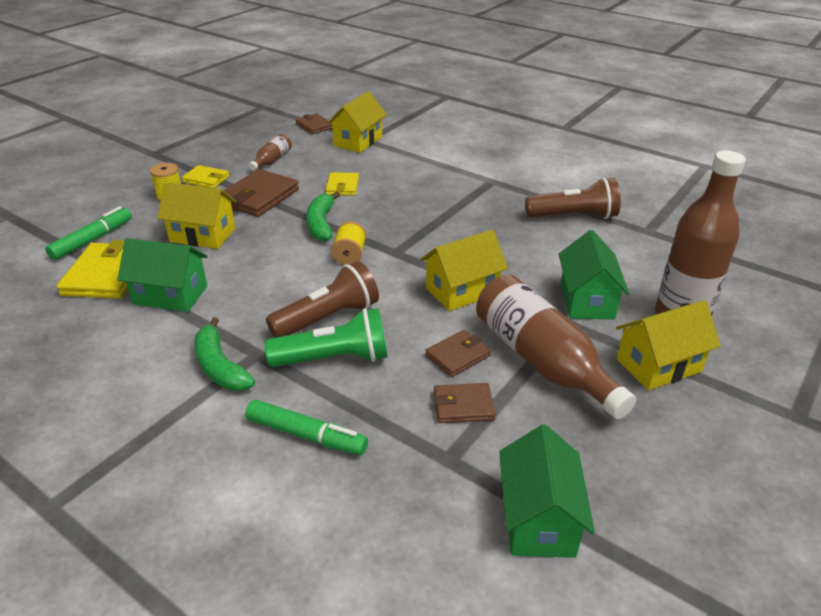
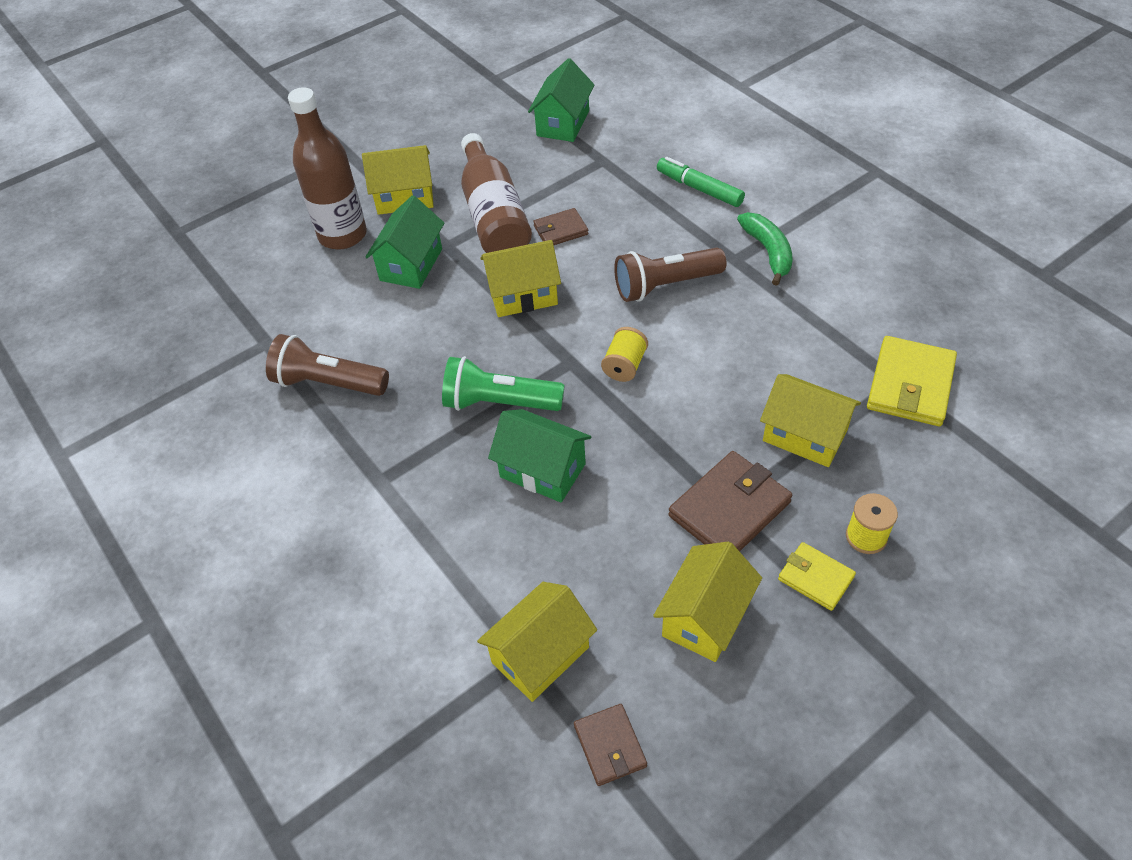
camera: 160 degrees left, 15 degrees up
(92, 240) = (951, 454): green marker -> none
(170, 295) = (828, 341): green house -> green house (542, 470)
(272, 160) = (705, 617): brown bottle -> yellow house
(321, 224) = (648, 429): green banana -> none
(334, 359) = (667, 244): green flashlight -> green flashlight (499, 403)
(342, 186) = (601, 511): yellow wallet -> none
(463, 406) = (575, 191): brown wallet -> none

